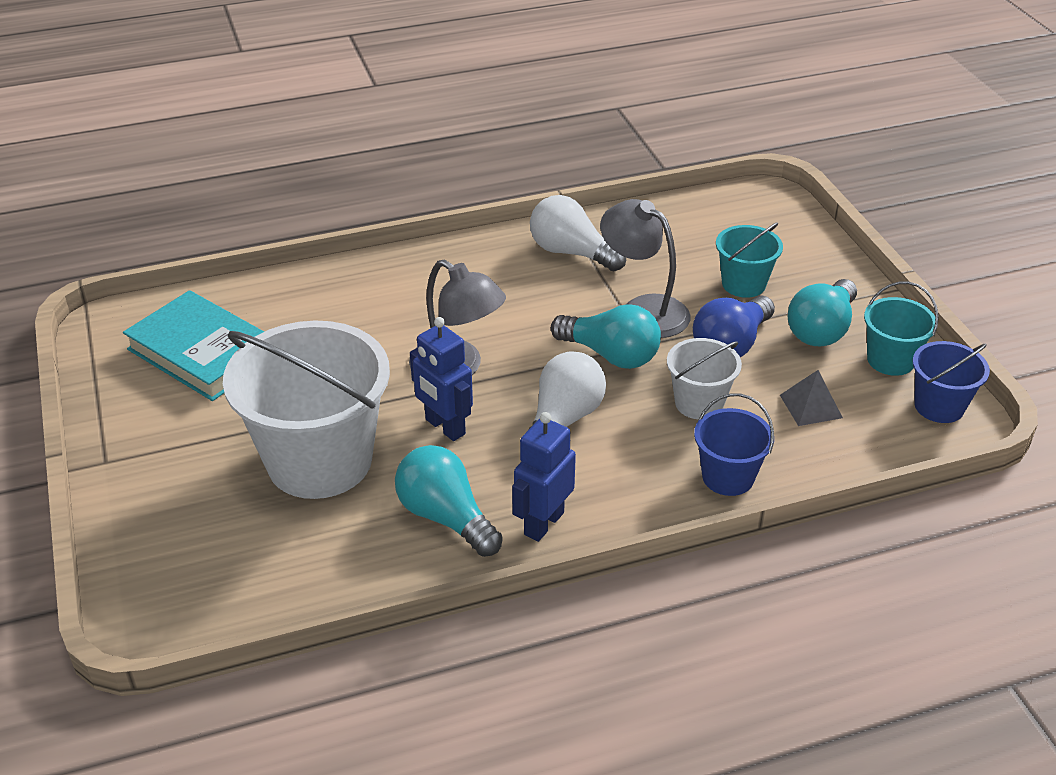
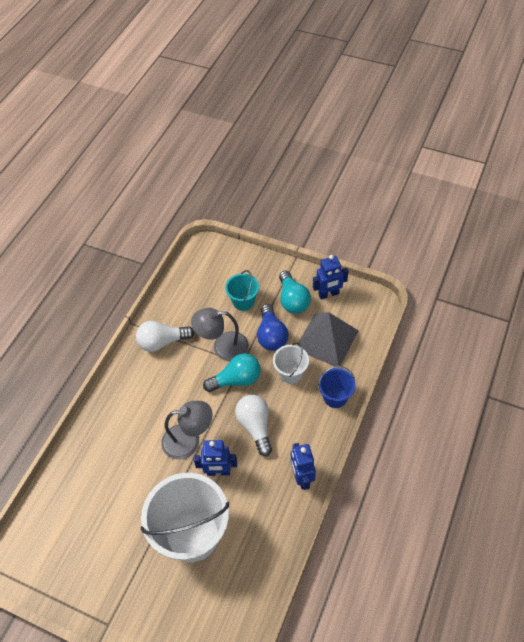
camera: 45 degrees left, 15 degrees up
(202, 352) = (75, 534): turquoise book -> none
(445, 517) = (267, 510): turquoise light bulb -> none
(810, 406) = (326, 340): grey pyramid -> grey pyramid, size x2.17
(890, 360) = (328, 294): turquoise bucket -> blue robot
(939, 406) = (363, 302): blue bucket -> none

